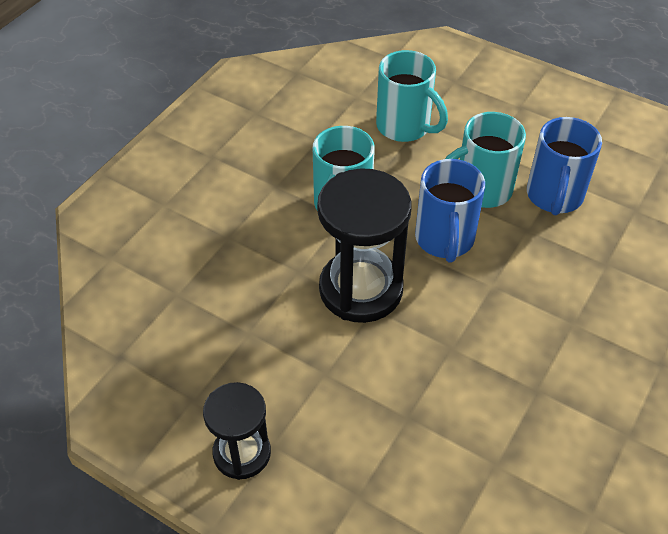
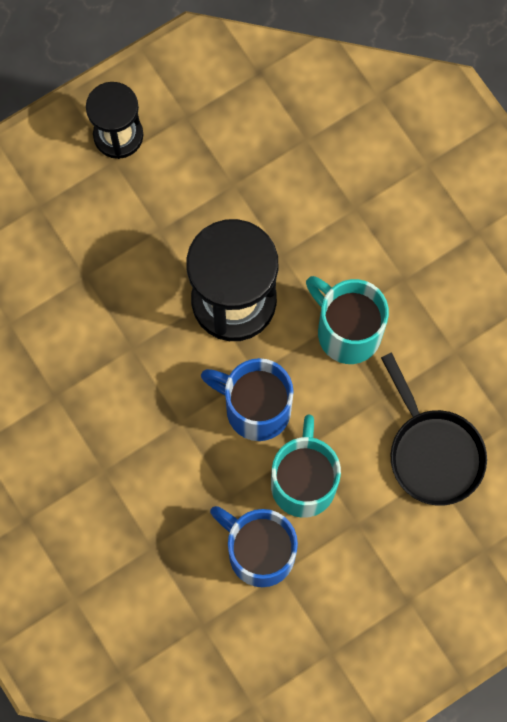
camera: 115 degrees right, 25 degrees up
(405, 127) = (433, 452): turquoise mug -> black pan

